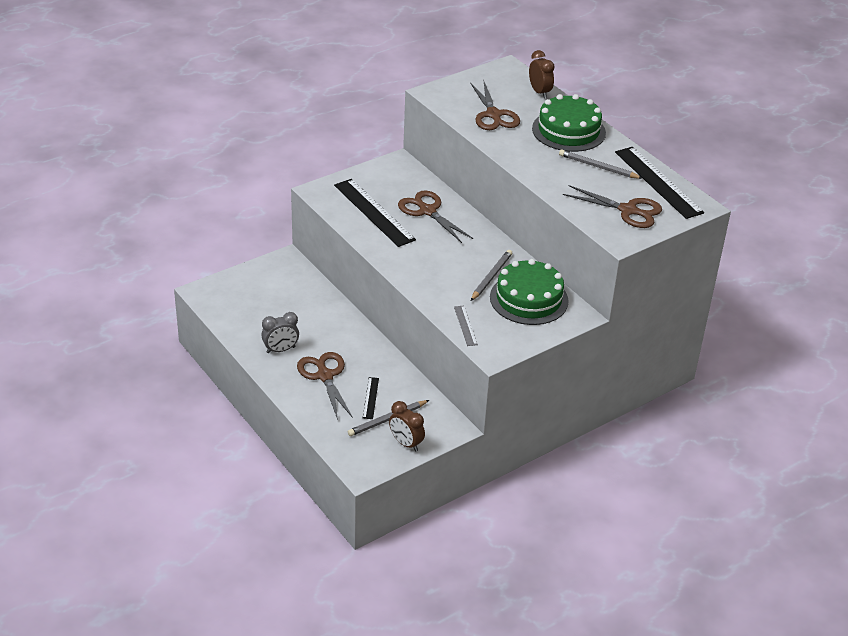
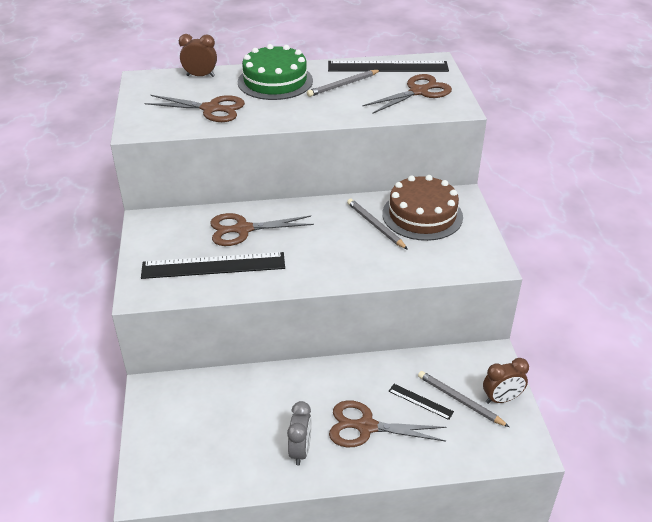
camera: 60 degrees left, 0 degrees up
(387, 420) = (460, 400): grey pencil -> grey pencil turned 135 degrees clockwise
(465, 325) = (439, 266): grey ruler -> none
(529, 299) = (422, 215): green cake -> brown cake

